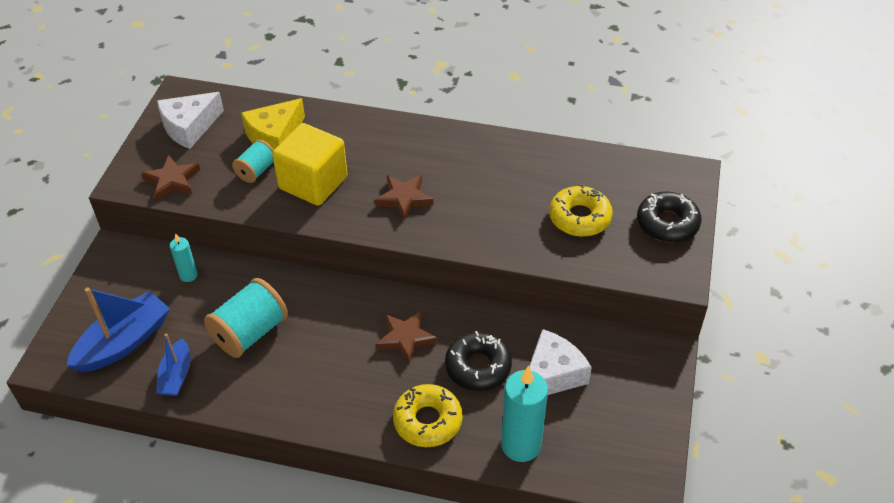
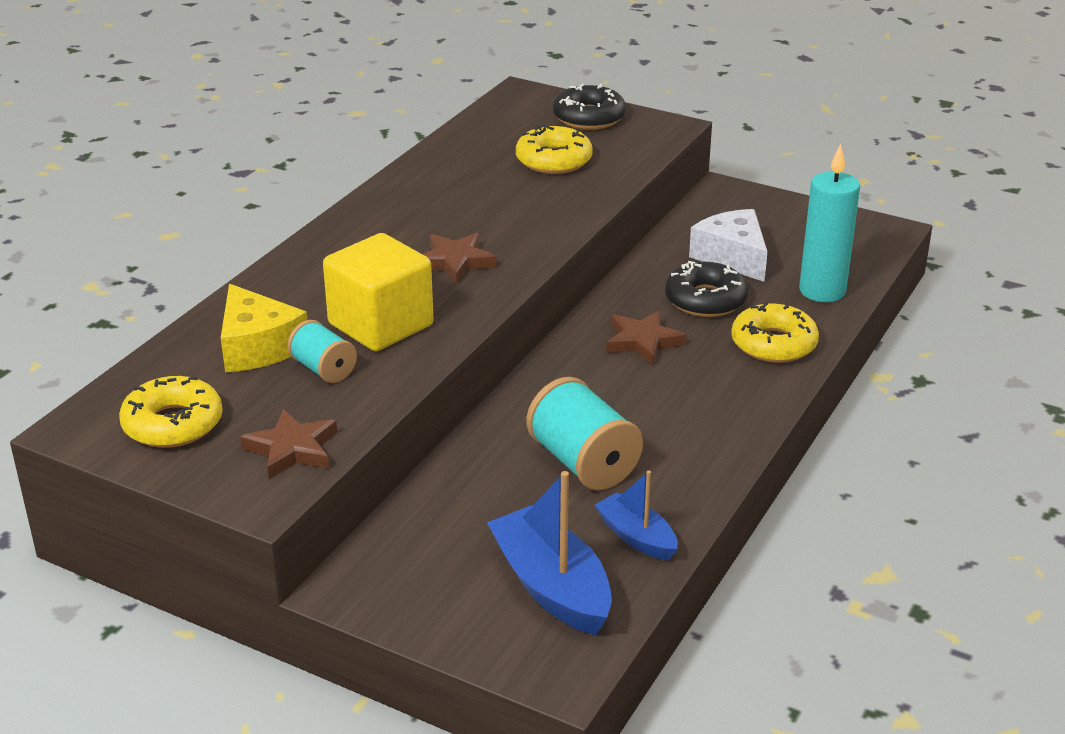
camera: 75 degrees left, 15 degrees down
(176, 375) = (636, 537): blue boat -> blue boat turned 150 degrees counterclockwise
(188, 275) = (443, 512): turquoise candle -> none
(189, 127) = (173, 424): white cheese -> yellow donut

